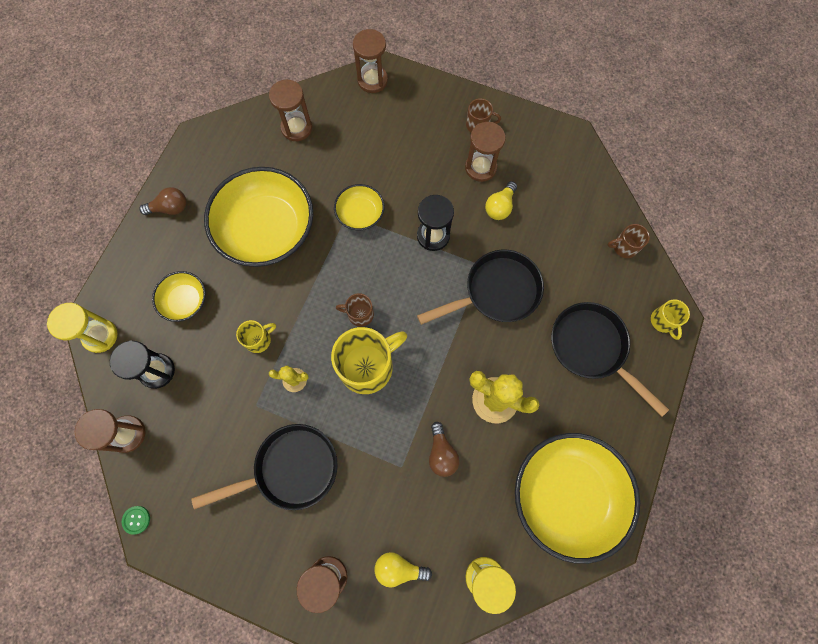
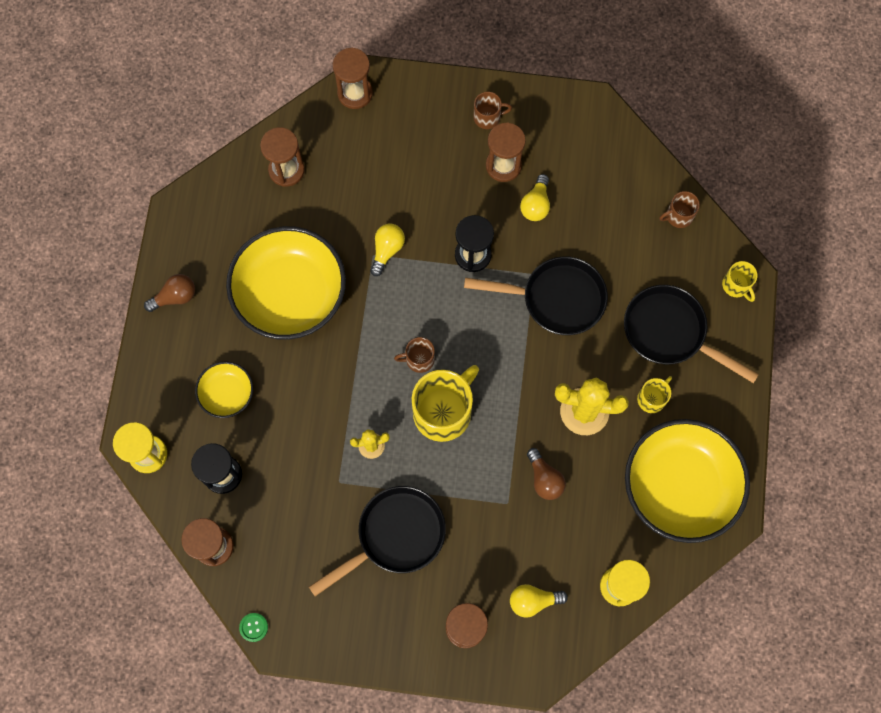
camera: 15 degrees left, 0 degrees up
(259, 339) = (320, 414): yellow mug -> yellow mug (652, 398)
(360, 214) = (387, 250): yellow bowl -> yellow light bulb
(496, 292) = (556, 299): black pan -> black pan turned 45 degrees clockwise

